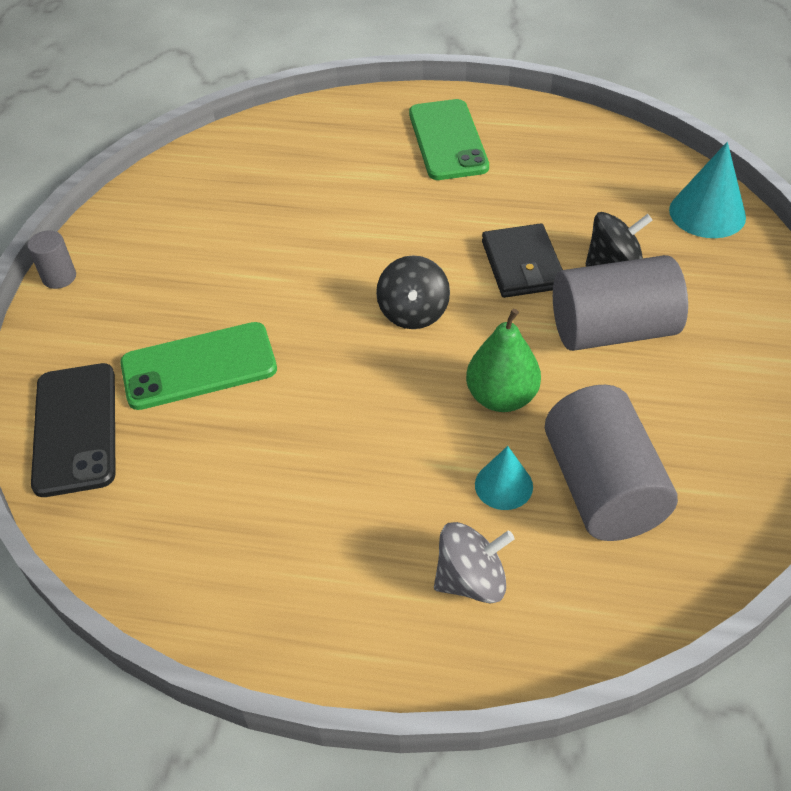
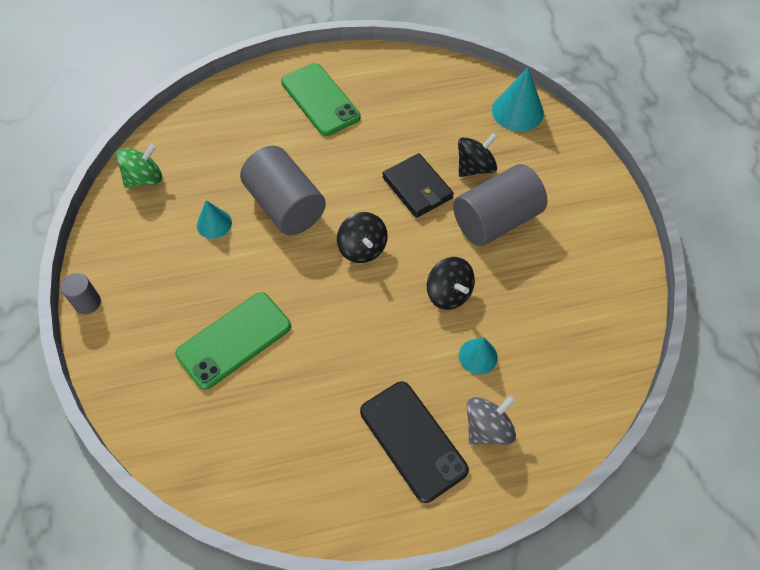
camera: 25 degrees left, 10 degrees up
(75, 429) = (170, 420): black phone -> black phone (412, 440)
(195, 170) = (144, 178): none -> green spinning top
(247, 236) = (214, 224): none -> turquoise cone
(501, 397) = (448, 293): green pear -> black spinning top
(602, 488) = (537, 336): grey cylinder -> grey cylinder (285, 206)

